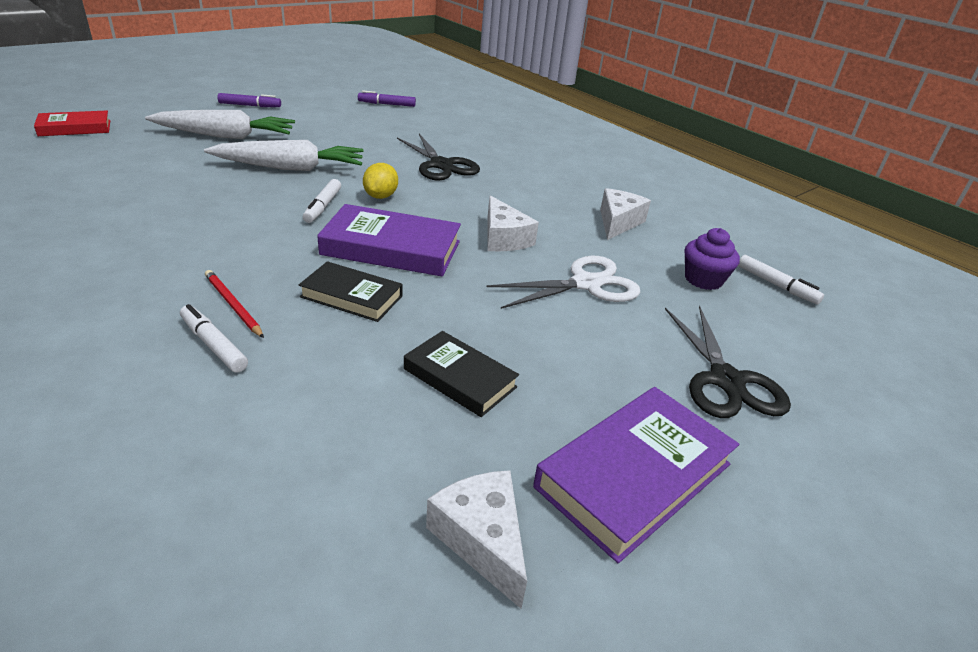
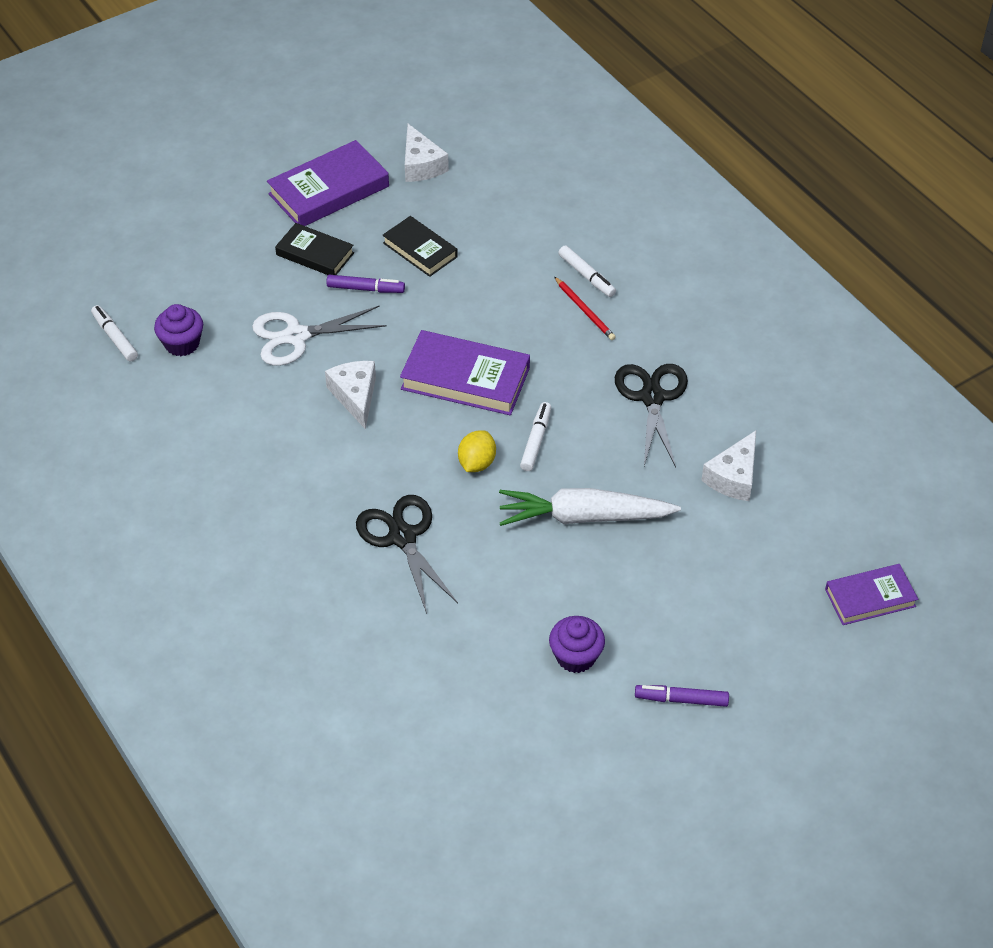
camera: 170 degrees left, 15 degrees up
(75, 128) = (870, 598): red book -> purple book
(225, 136) = (682, 593): white carrot -> none
(316, 120) = (576, 656): none -> purple cupcake
(352, 296) = (497, 320): black book -> black book (315, 254)
(387, 104) = (472, 733): purple marker -> purple marker (365, 289)
(618, 222) = (223, 426): white cheese -> white cheese (733, 477)
(726, 380) = (232, 246): black scissors -> black scissors (652, 398)

